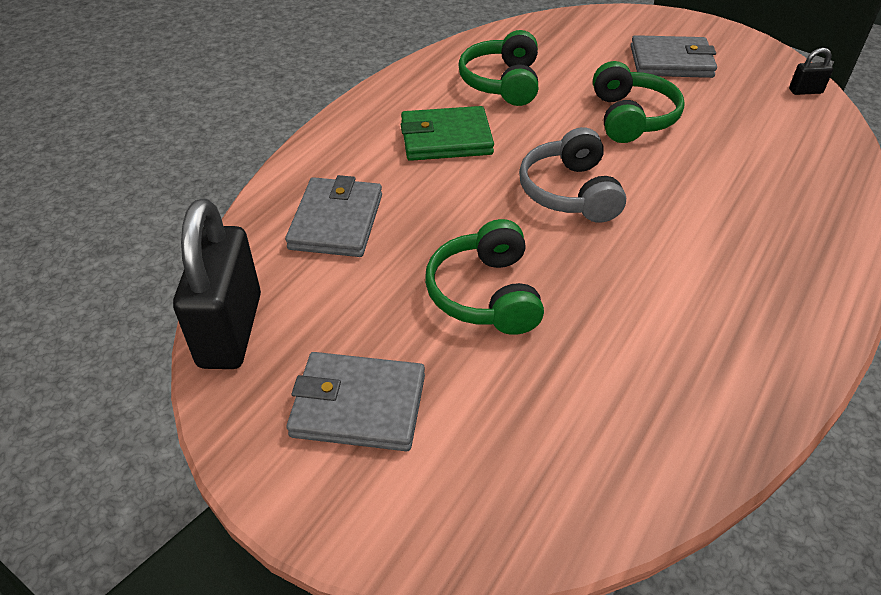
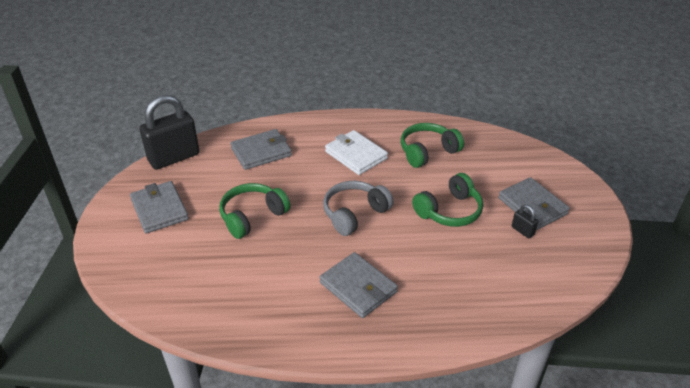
camera: 55 degrees right, 5 degrees down
(446, 139) = (356, 155): green wallet -> white wallet
(721, 251) = (358, 287): none -> grey wallet
(805, 91) = (573, 278): black padlock -> black padlock (522, 231)

